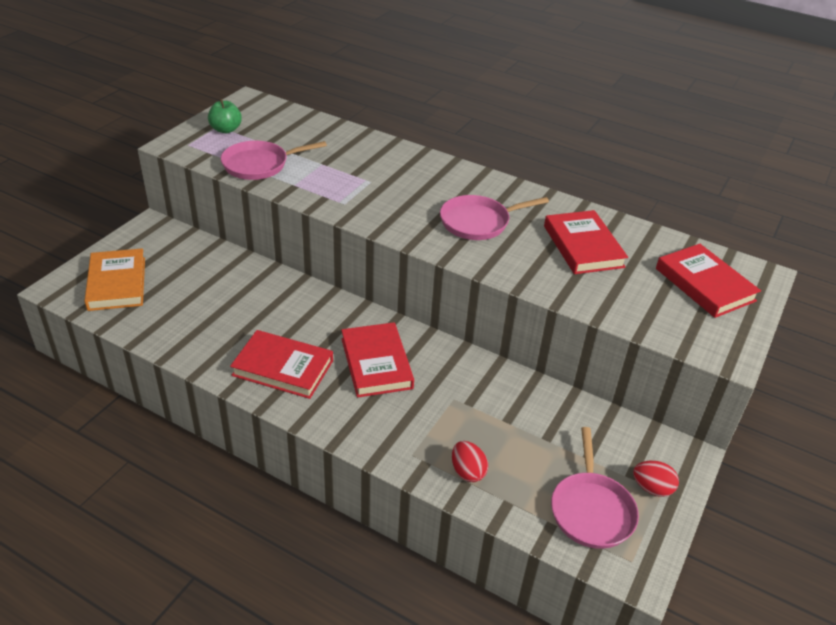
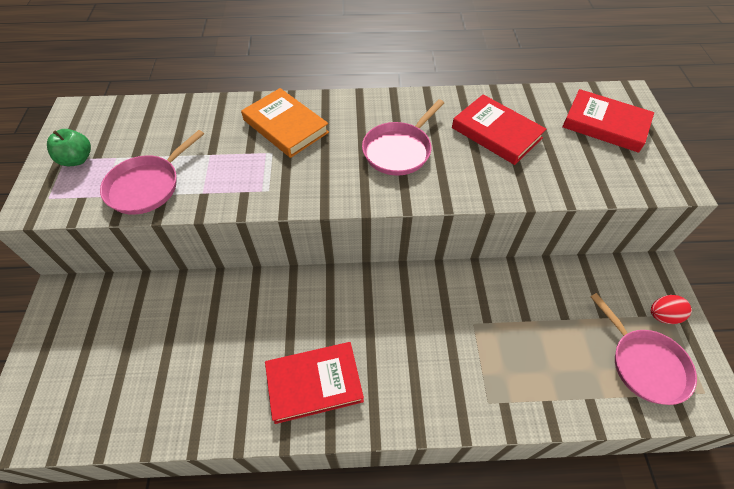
camera: 30 degrees left, 15 degrees up
(117, 283) = (74, 386): orange book -> orange book (285, 126)
(376, 363) = (387, 326): red book -> none
(467, 471) = (540, 390): red egg -> none

